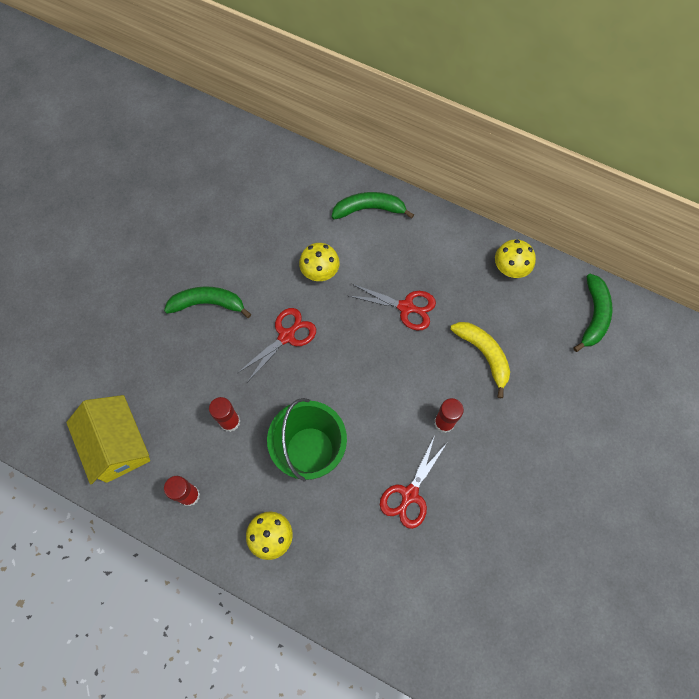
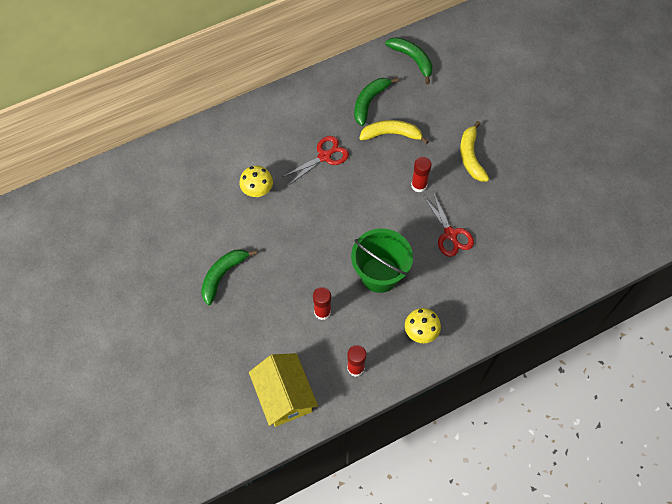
camera: 55 degrees left, 5 degrees down
(118, 445) = (284, 395): yellow house -> yellow house turned 60 degrees clockwise
(286, 336) = (288, 240): red scissors -> none
(369, 209) = (235, 132): green banana -> green banana (369, 102)
(510, 269) = (346, 82): yellow mushroom -> none
(522, 455) = (471, 156): none -> yellow banana

